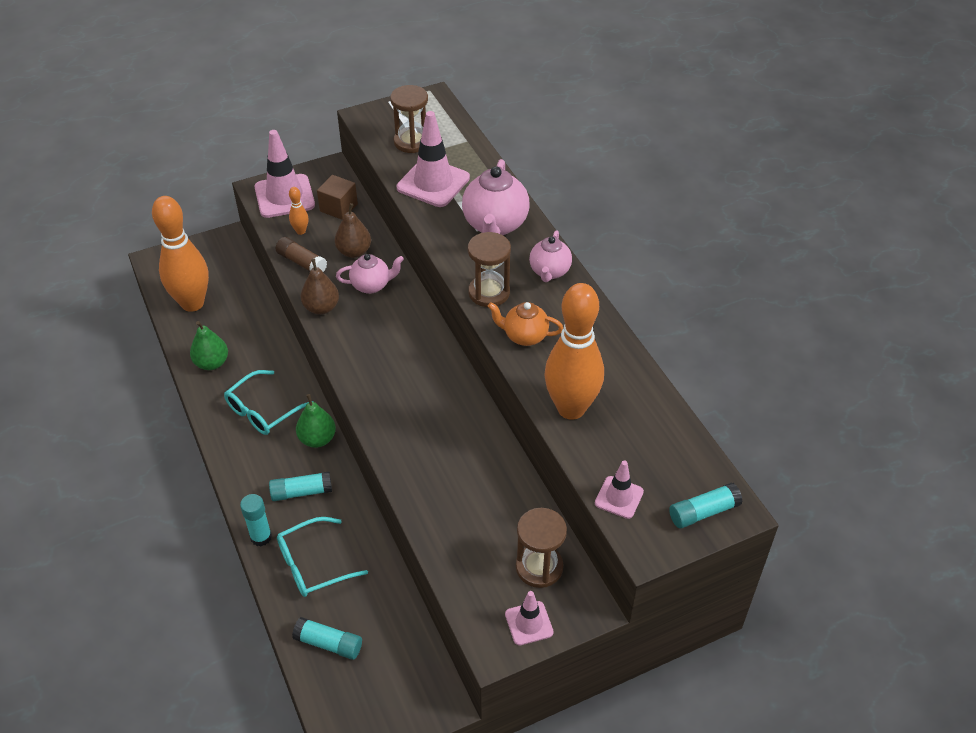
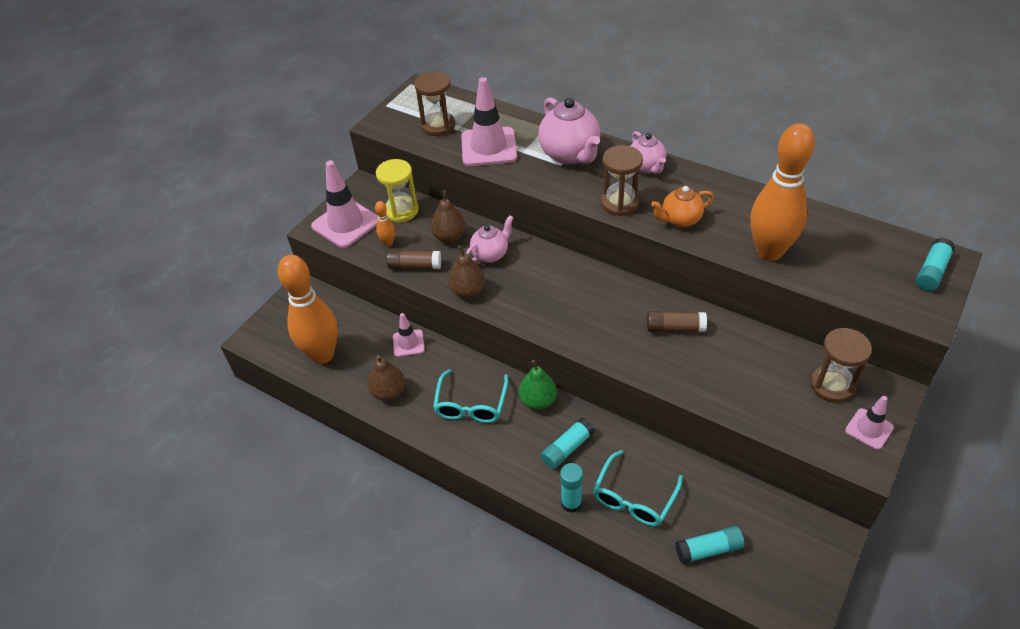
camera: 30 degrees left, 0 degrees up
(212, 363) = (388, 392): green pear -> brown pear
(338, 207) = (401, 211): brown cube -> yellow hourglass
(457, 437) = (675, 328): none -> brown glue stick
(619, 497) = (870, 293): pink traffic cone -> pink traffic cone (408, 343)

